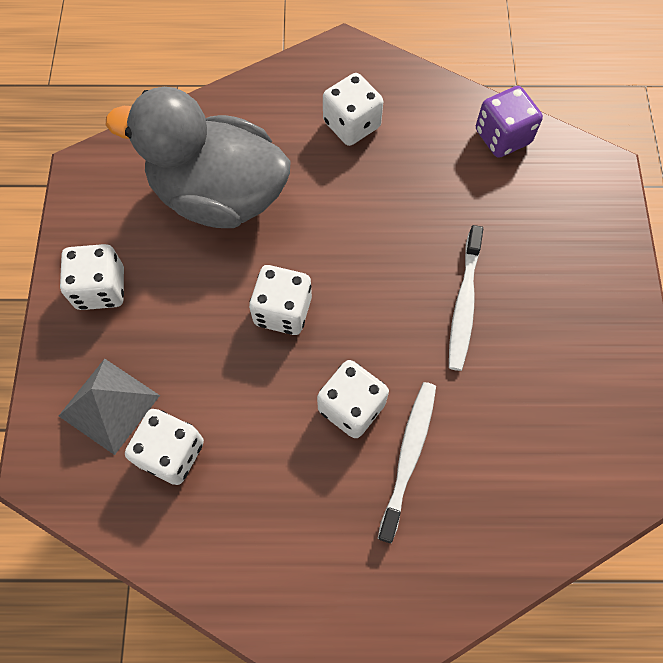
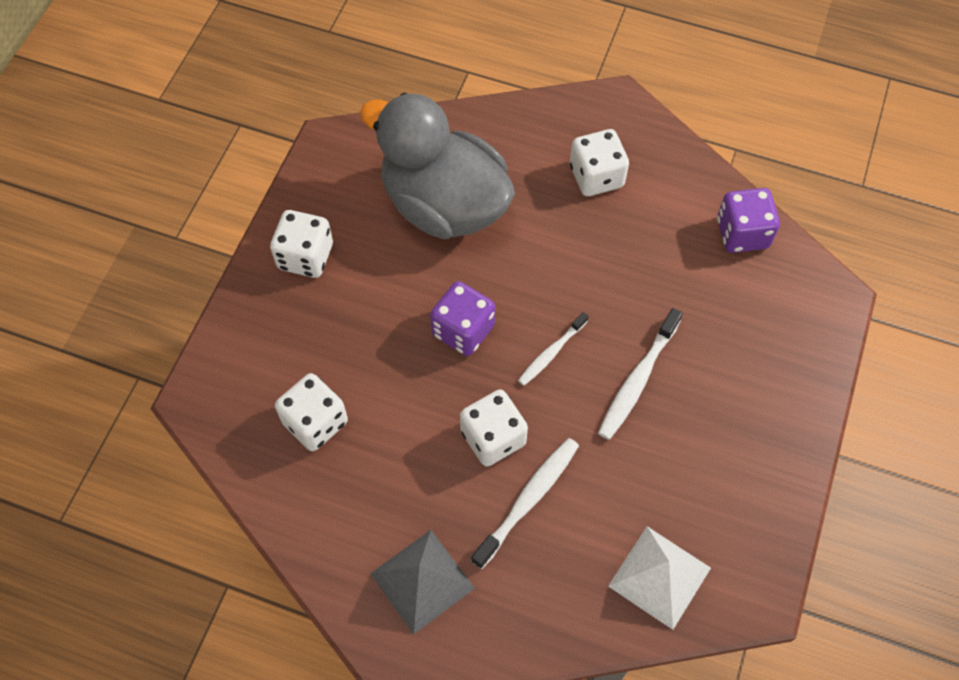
camera: 20 degrees right, 5 degrees down
(109, 405) = (276, 362): grey pyramid -> grey pyramid (422, 580)
(283, 311) = (463, 330): white dice -> purple dice
(374, 305) = (551, 353): none -> white toothbrush
(558, 487) = (659, 576): none -> white pyramid

